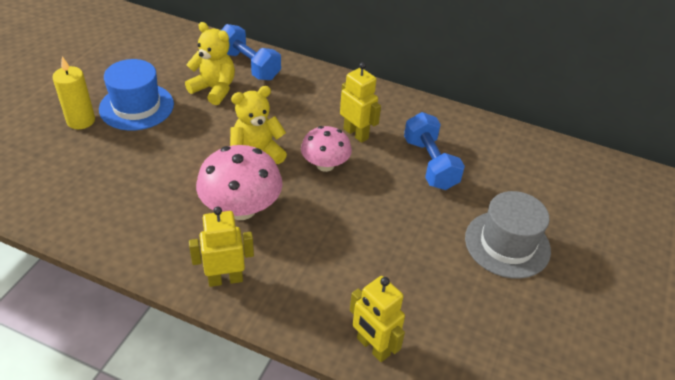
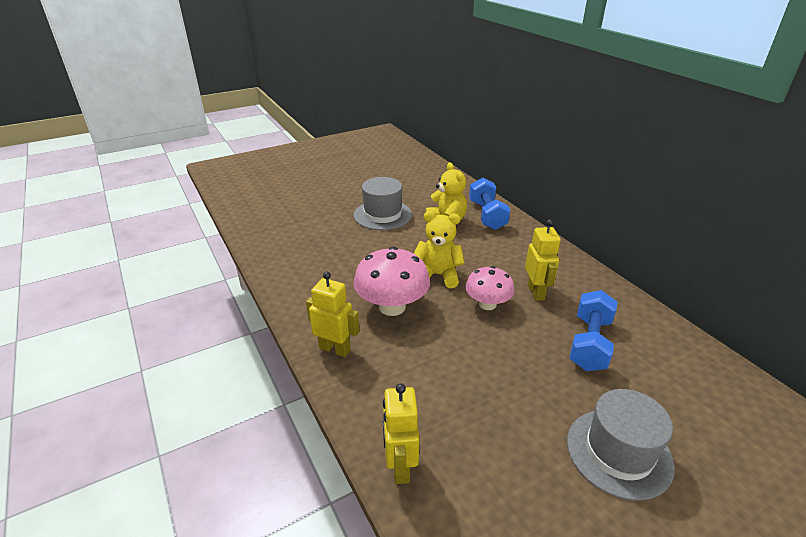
camera: 40 degrees right, 10 degrees down
(81, 121) = (340, 211): yellow candle -> none
(136, 106) = (382, 215): blue hat -> grey hat

